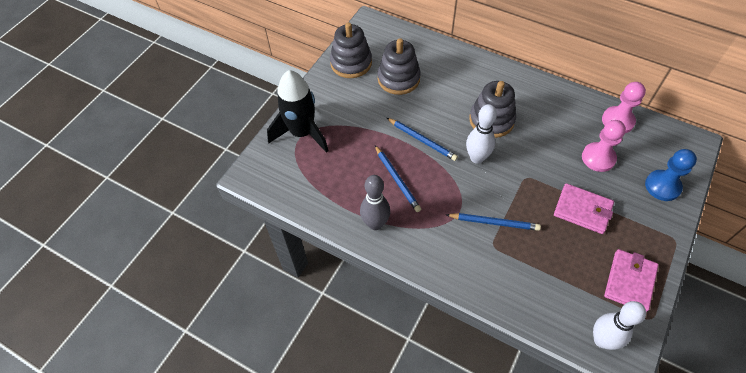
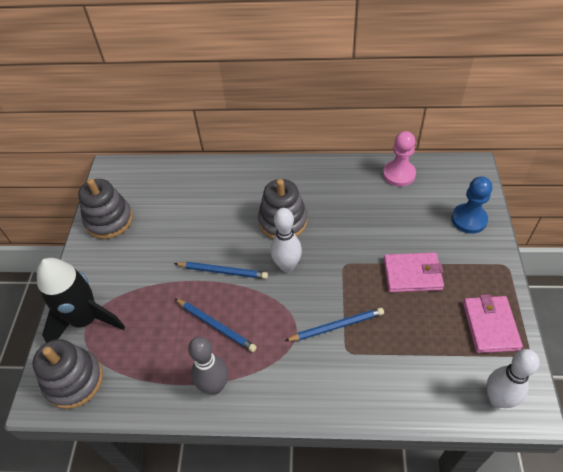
camera: 25 degrees left, 5 degrees down
(398, 79) = (168, 217): grey stacking toy -> grey stacking toy (74, 380)
(598, 158) = (400, 217): pink pawn -> none

